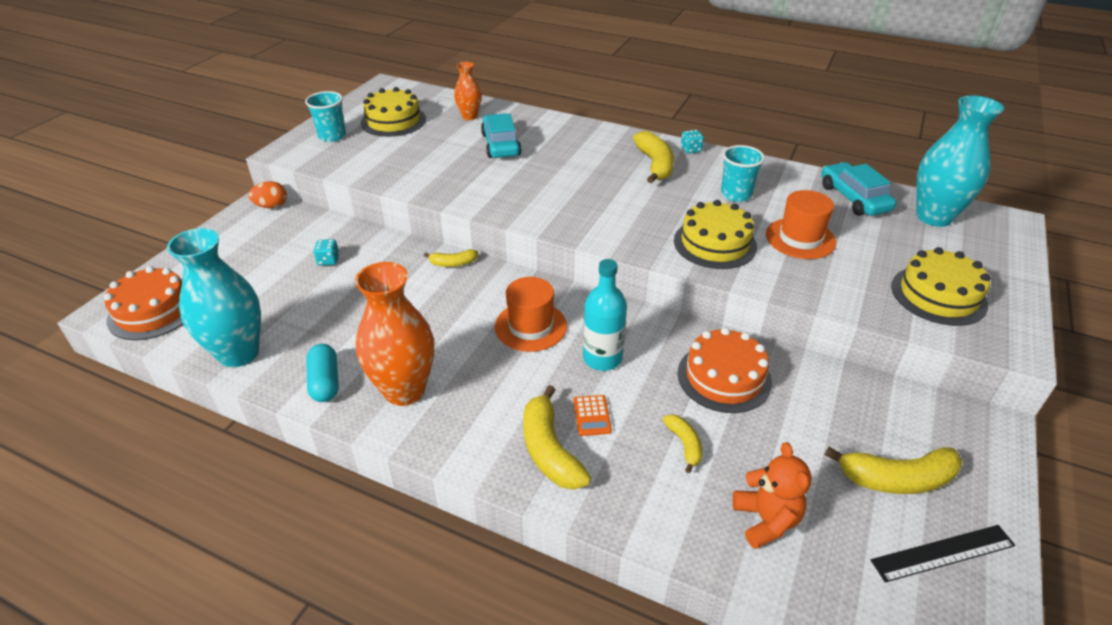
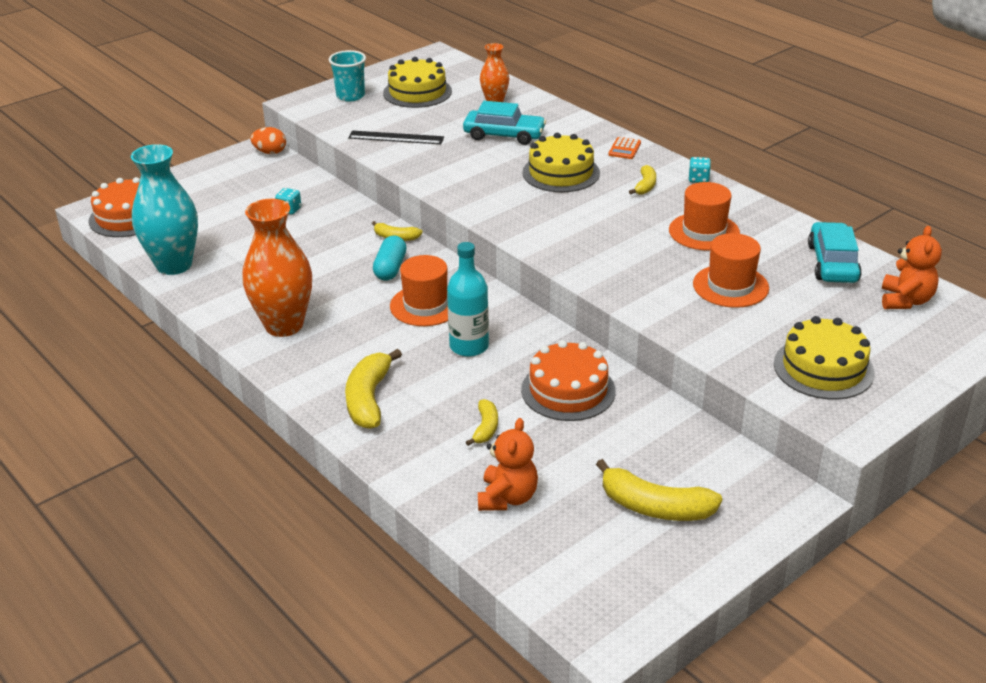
camera: 25 degrees right, 5 degrees down
(325, 382) = (226, 303): turquoise capsule -> turquoise capsule (390, 268)
(501, 144) = (504, 135): turquoise car -> turquoise car turned 90 degrees clockwise
(592, 416) = (423, 385): orange calculator -> orange calculator (624, 149)
(655, 165) = (645, 186): yellow banana -> yellow banana, size x0.55
(715, 243) = (636, 270): yellow cake -> yellow cake (561, 173)
(736, 194) = (704, 232): turquoise cup -> orange hat
(934, 217) = (905, 301): turquoise vase -> orange teddy bear
(943, 553) = (641, 566): black ruler -> black ruler (396, 138)

